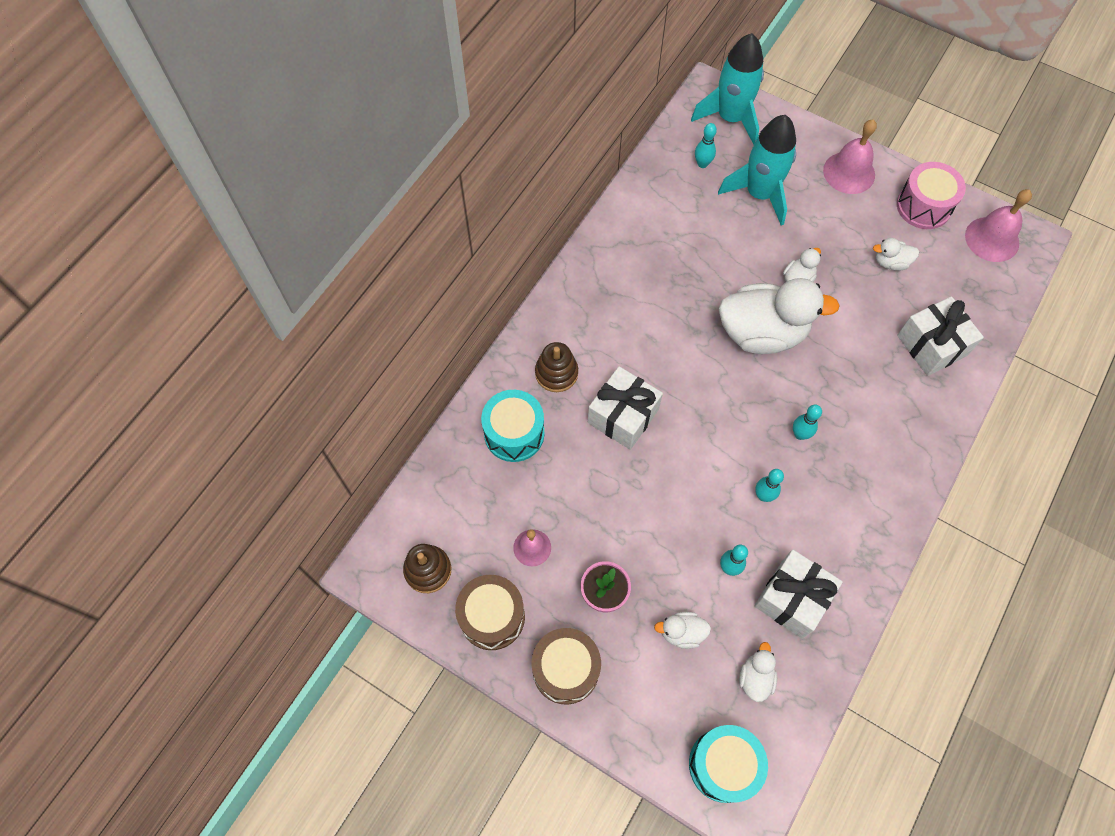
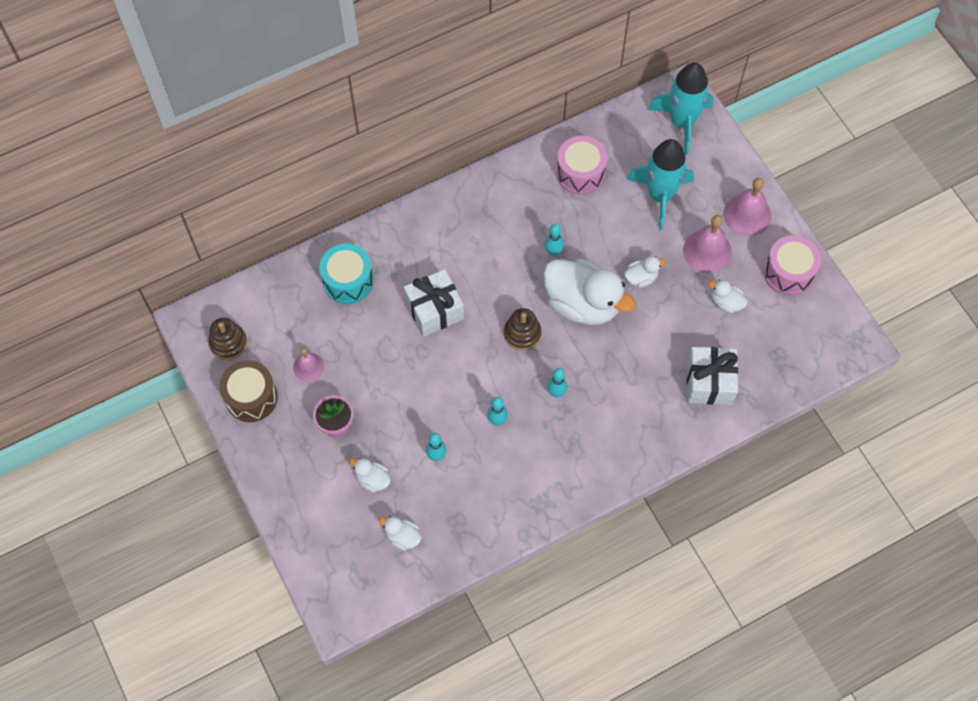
camera: 30 degrees right, 0 degrees up
(556, 373) = (407, 253): brown stacking toy -> brown stacking toy (522, 333)
(565, 669) = (278, 459): brown drum -> none
(671, 209) = (580, 173): none -> pink drum
(702, 164) = (631, 149): turquoise bowling pin -> turquoise bowling pin (553, 252)
(723, 765) = (341, 578): turquoise drum -> none
(755, 678) = (402, 537): white duck -> white duck turned 105 degrees counterclockwise
(792, 599) = (466, 501): white gift -> none
(992, 239) = (825, 327): pink bell -> pink bell (707, 251)

